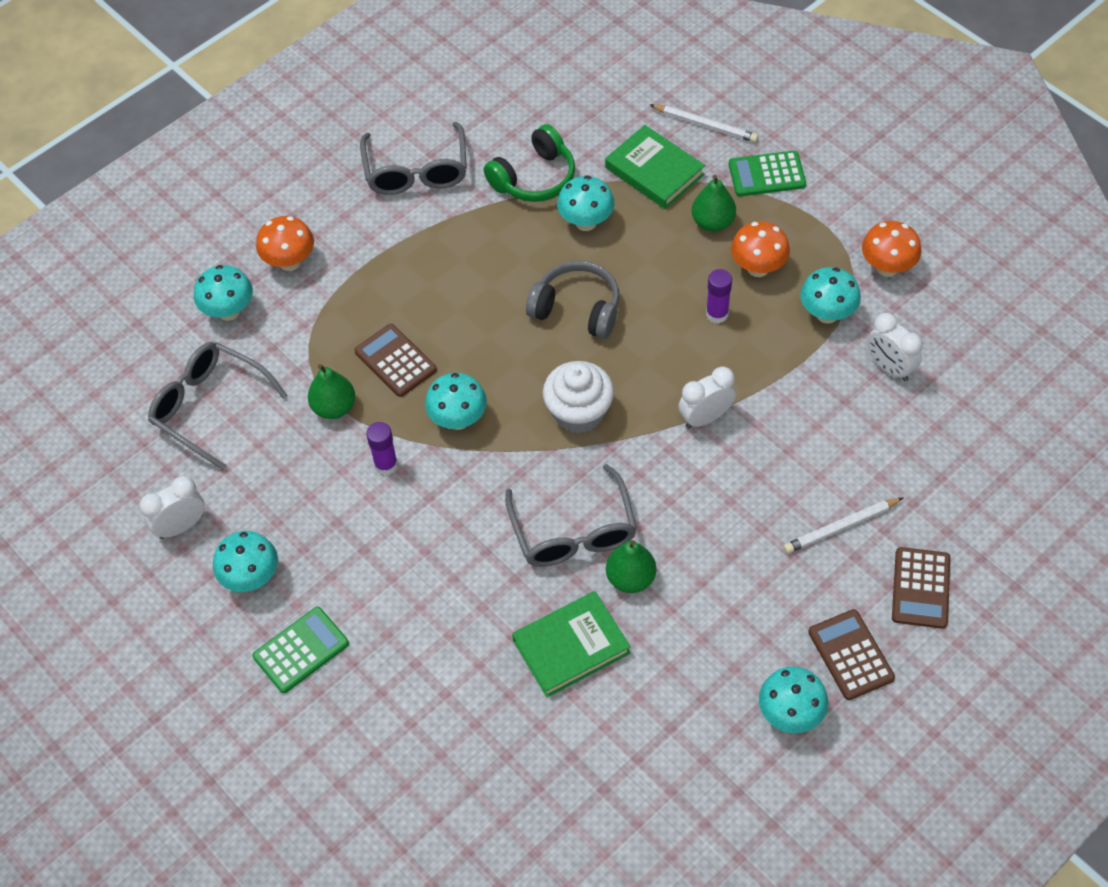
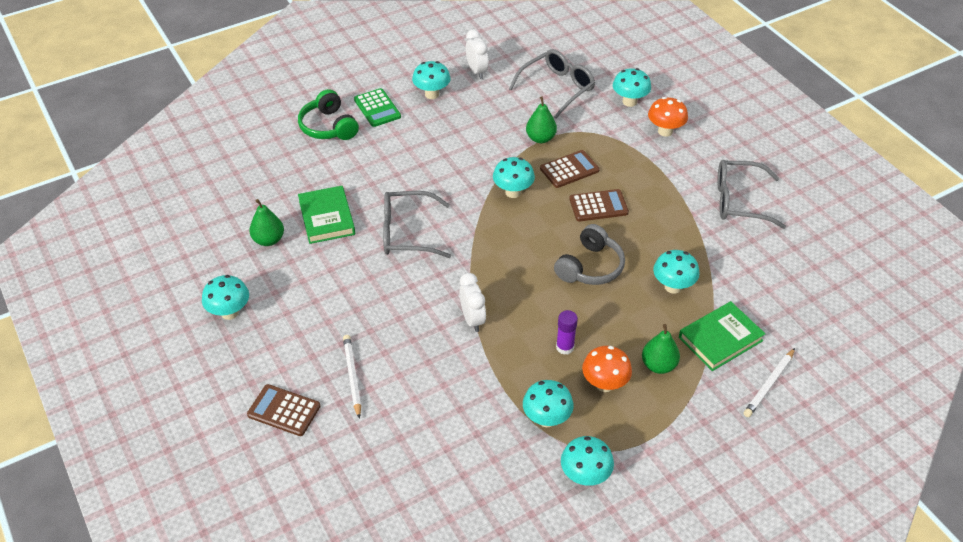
camera: 100 degrees right, 10 degrees down
(386, 465) = (489, 155): purple glue stick -> none
(534, 178) = (723, 264): green headphones -> green headphones (328, 126)
(579, 412) = (499, 252): white cupcake -> none
(630, 578) = (361, 254): green pear -> green pear (269, 240)
(766, 174) = (706, 415): green calculator -> none
(850, 655) = (254, 355): brown calculator -> brown calculator (598, 206)
(887, 267) = (585, 476): orange mushroom -> turquoise mushroom
(890, 367) = (482, 448): white clock -> none

